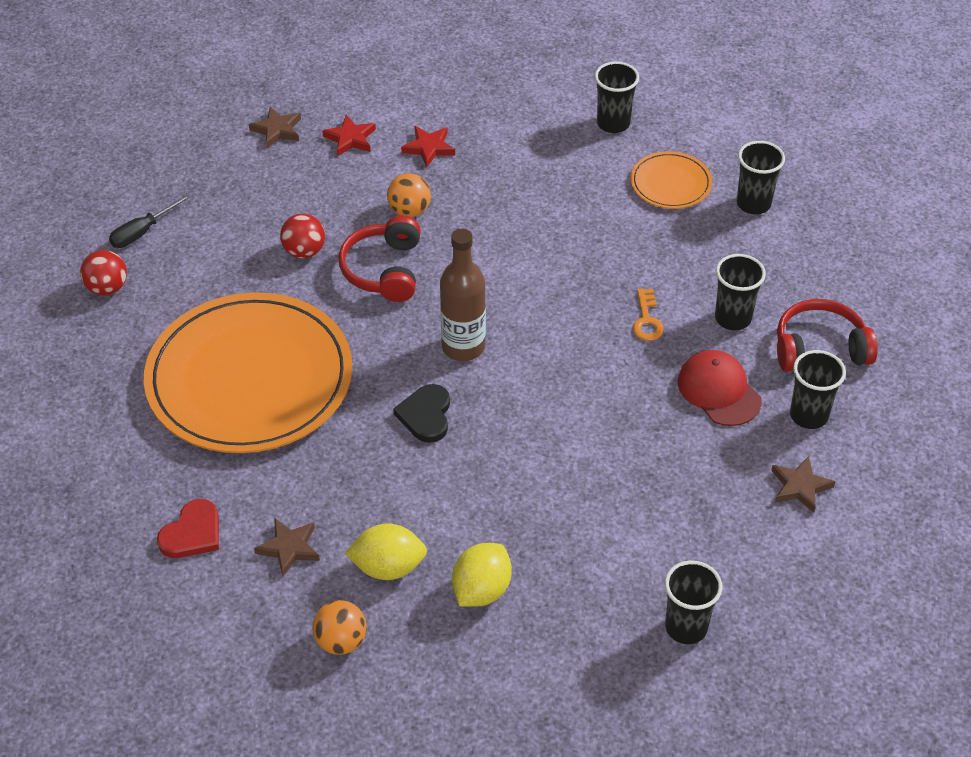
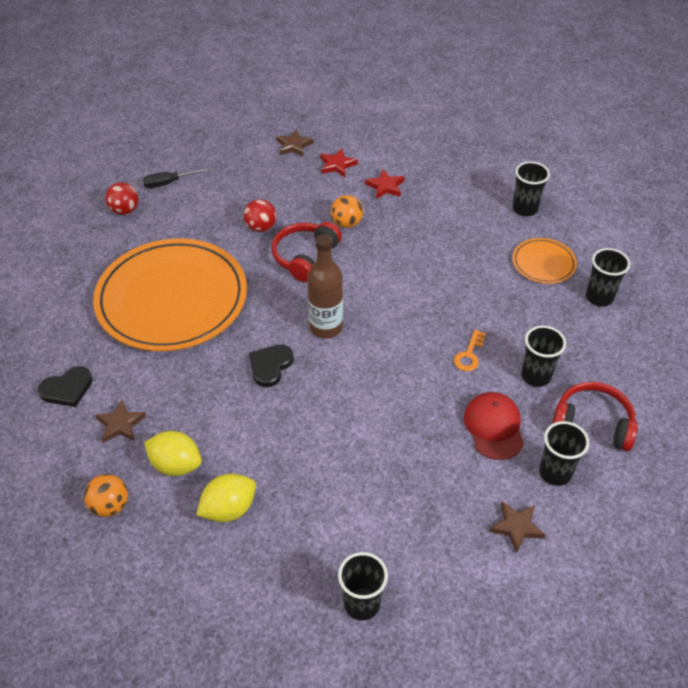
camera: 25 degrees right, 0 degrees up
(192, 533) = (67, 389): red heart -> black heart

